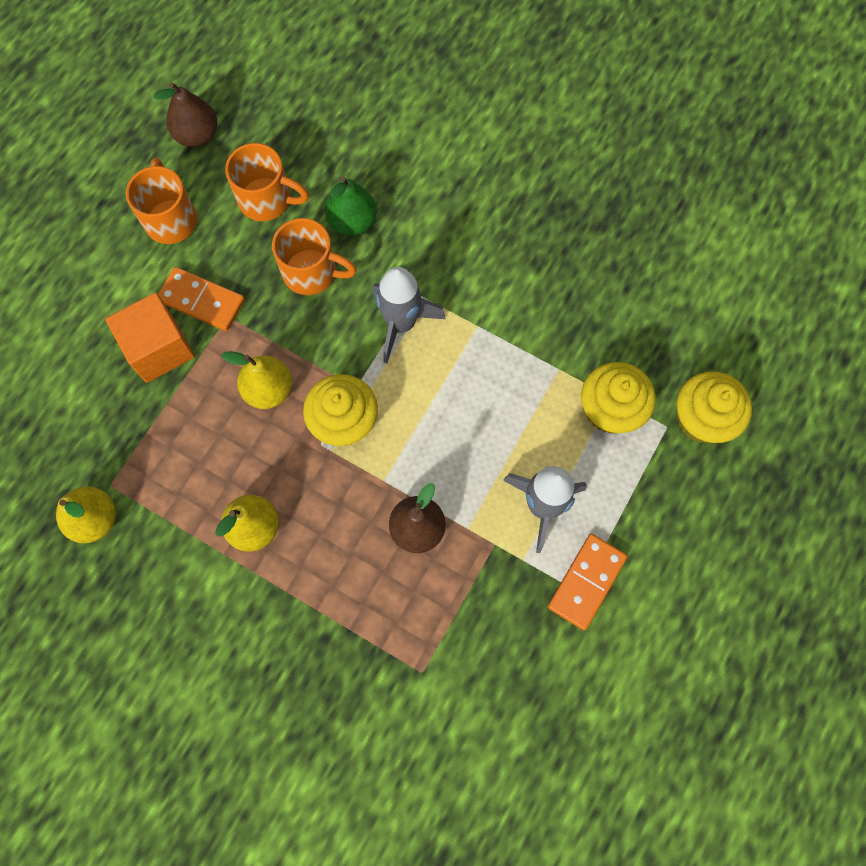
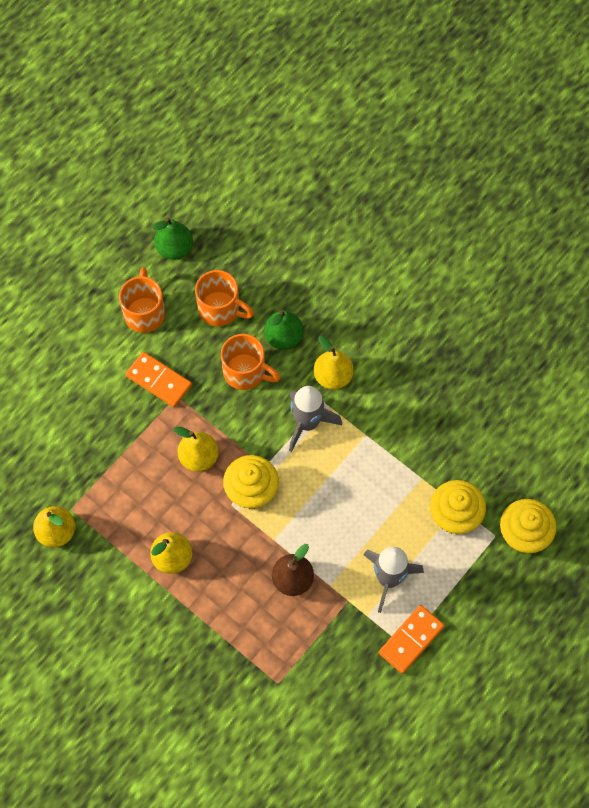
camera: 10 degrees right, 5 degrees down
(159, 348) = (121, 412): orange cube -> none
(197, 135) = (174, 248): brown pear -> green pear
(423, 260) = (333, 376): none -> yellow pear

